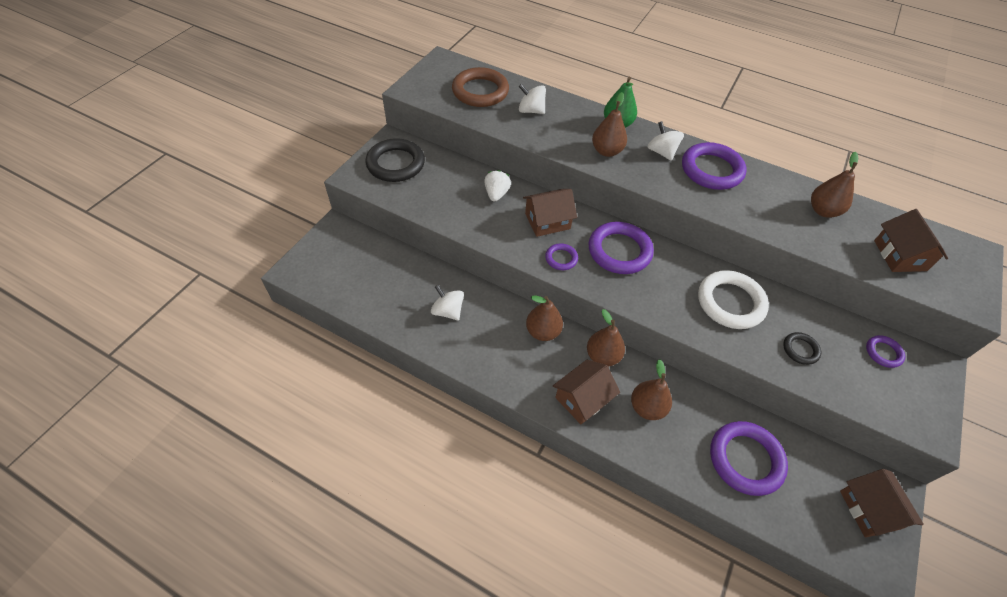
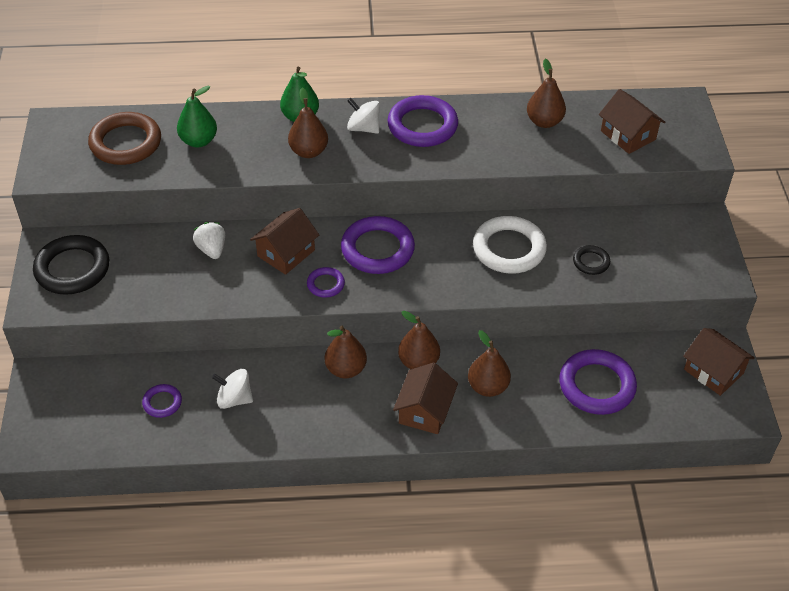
camera: 30 degrees left, 5 degrees down
(531, 110) = (198, 141): white spinning top -> green pear
(883, 353) = (658, 230): purple ring -> purple ring (162, 402)

